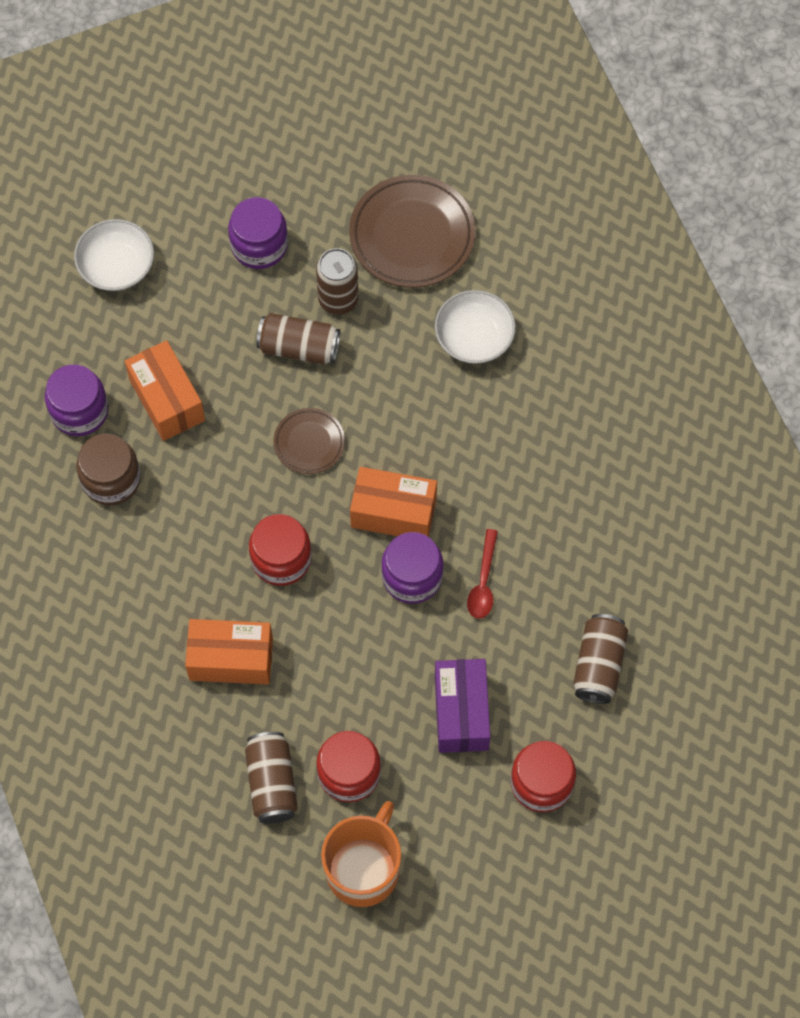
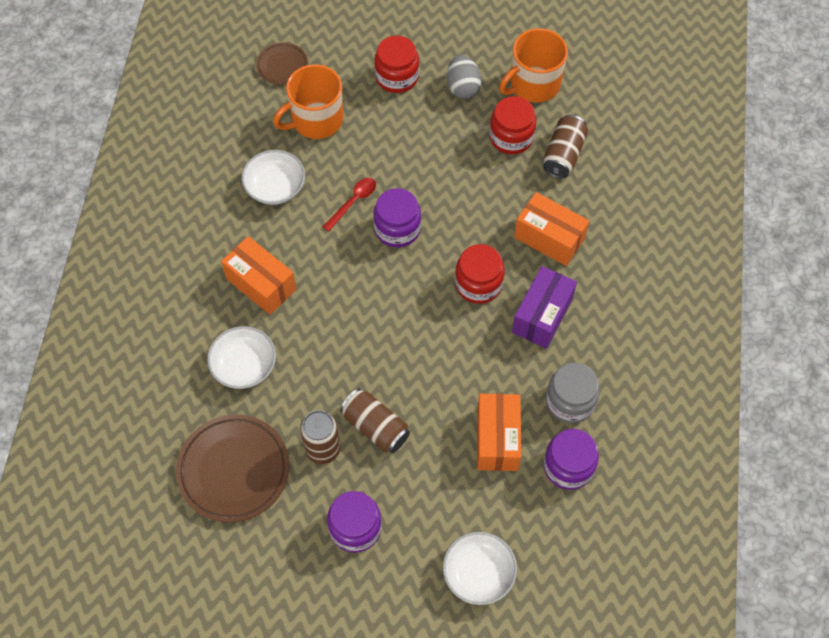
camera: 150 degrees left, 5 degrees down
(111, 479) = (570, 401): brown jar -> grey jar
(309, 443) = (411, 352): brown plate -> brown plate (282, 66)
(393, 512) = (383, 275): orange box -> orange box (261, 284)
(450, 813) = (463, 87): none -> grey egg
(461, 712) = (419, 136): purple box -> purple box (542, 315)
(585, 552) = (275, 187): none -> white bowl
(598, 665) = (316, 120): brown can -> orange mug

